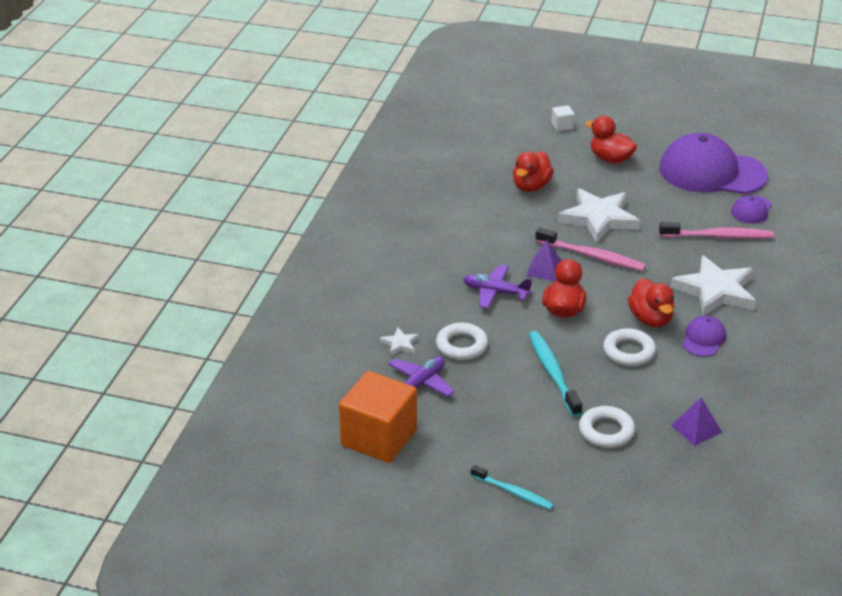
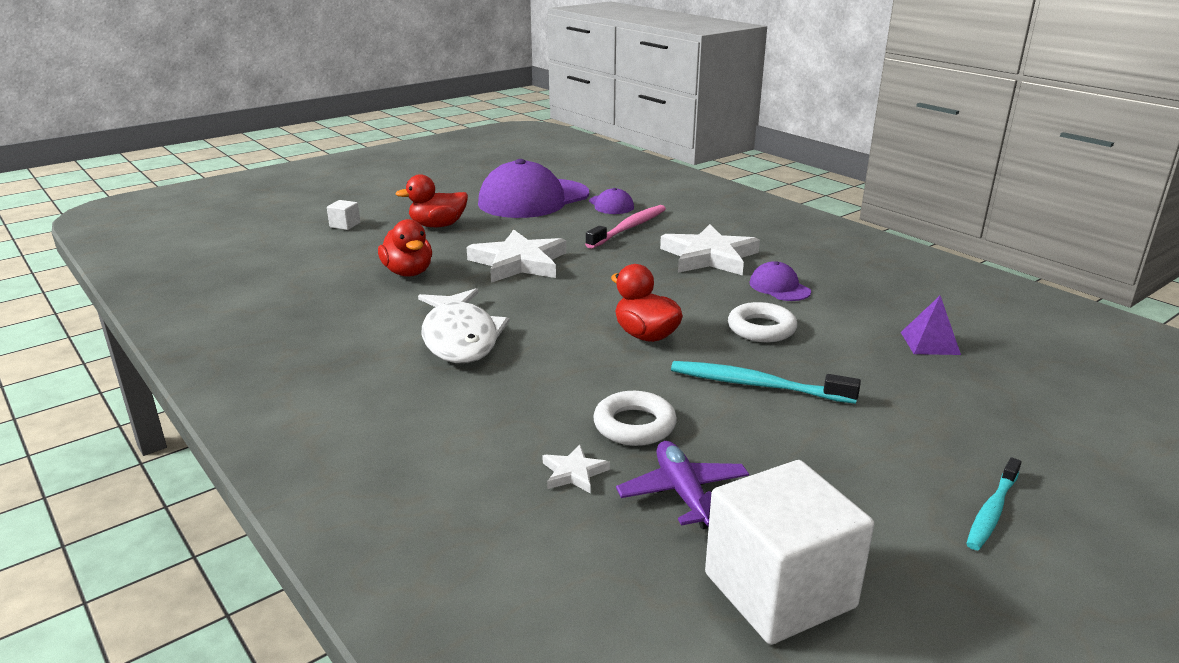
camera: 55 degrees left, 10 degrees down
(379, 437) = (779, 590): orange cube -> white cube
(479, 247) = (460, 338): none -> white fish
(495, 292) = (559, 361): purple plane -> none
(513, 492) = (992, 511): turquoise toothbrush -> turquoise toothbrush turned 150 degrees clockwise
(544, 269) = (559, 318): purple pyramid -> none
(592, 256) = (574, 287): pink toothbrush -> none
(606, 431) = (899, 394): white ring -> none
(650, 319) = (718, 299): red duck -> none

